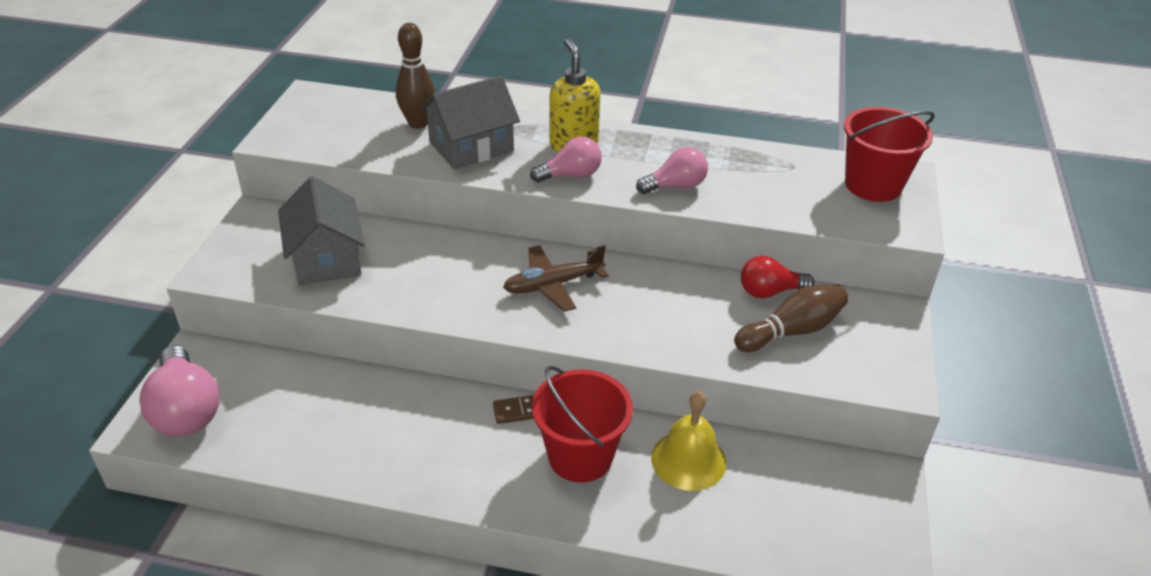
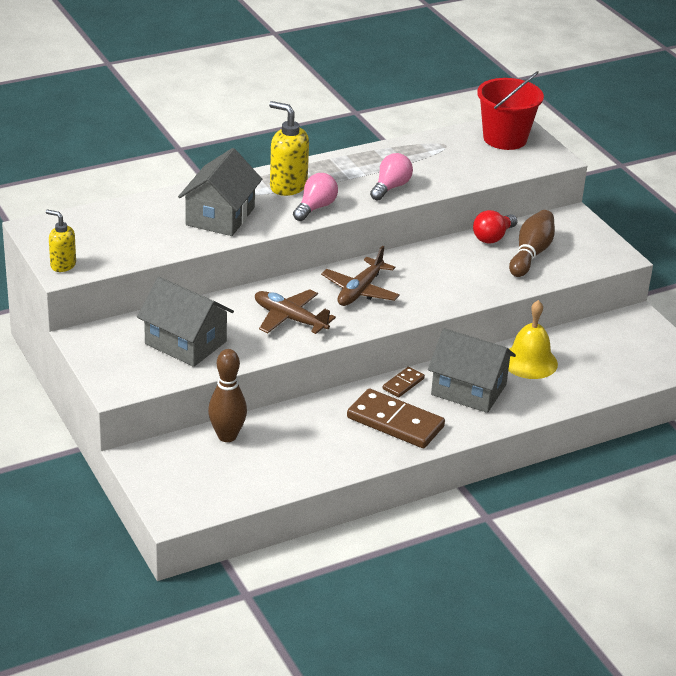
camera: 40 degrees left, 5 degrees down
(186, 410) = (187, 489): pink light bulb -> none
(278, 134) = (63, 265): none -> yellow soap dispenser
(418, 123) = (156, 216): brown bowling pin -> brown bowling pin (227, 436)
(447, 281) = (289, 319): none -> brown plane
(458, 451) = (395, 422): none -> brown domino
(580, 456) = (468, 389): red bucket -> grey house

